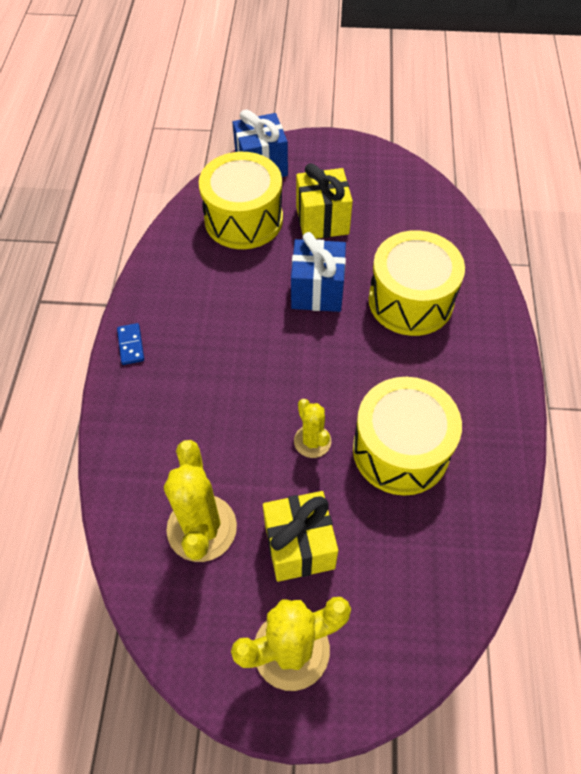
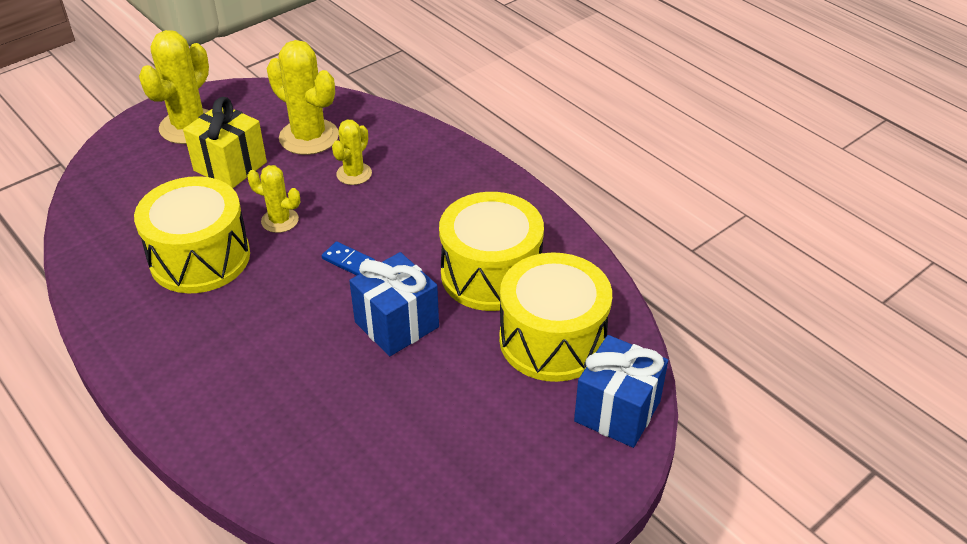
camera: 135 degrees right, 15 degrees down
(131, 345) = (499, 186): blue domino -> blue domino (348, 261)
(212, 446) = (354, 174): none -> yellow cactus
(322, 221) = (472, 397): yellow gift -> none
(410, 300) = (294, 379): yellow drum -> yellow drum (491, 274)

